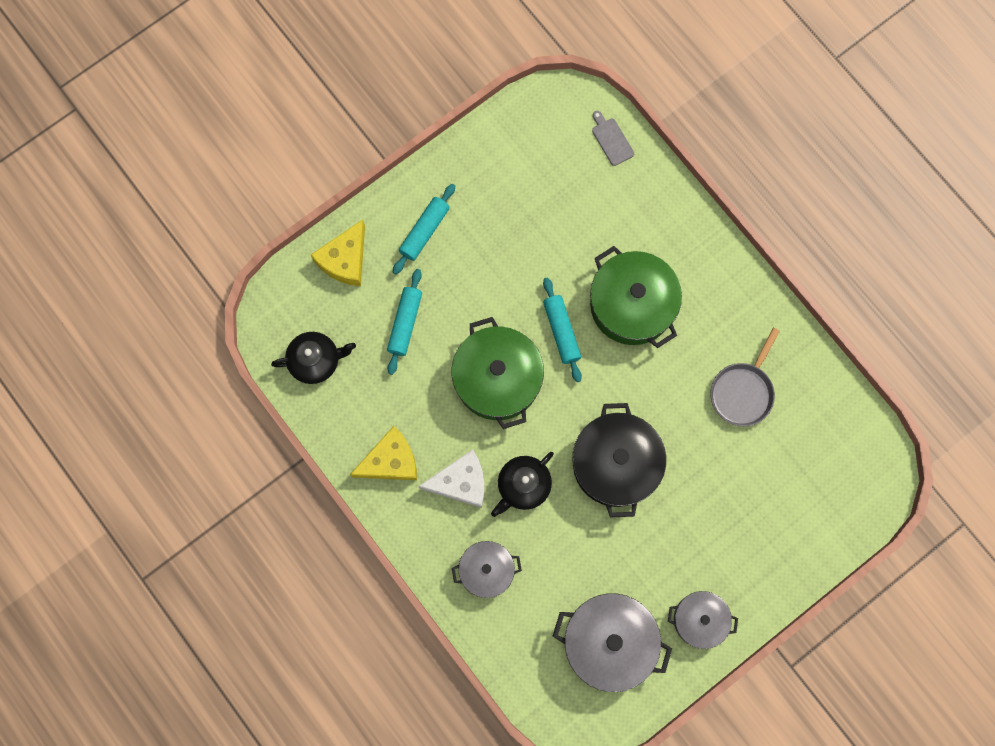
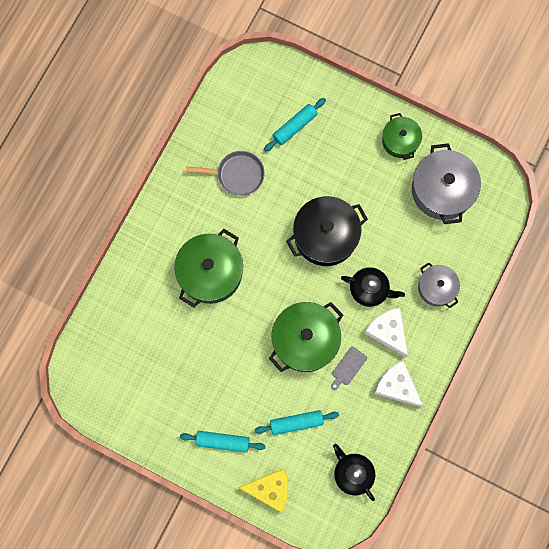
camera: 115 degrees left, 0 degrees up
(390, 461) = (396, 386): yellow cheese -> white cheese
(561, 331) = (251, 311): turquoise rolling pin -> turquoise rolling pin (295, 127)
(611, 140) = (93, 340): grey cutting board -> grey cutting board (348, 367)
(699, 620) = (400, 140): grey pot -> green pot

